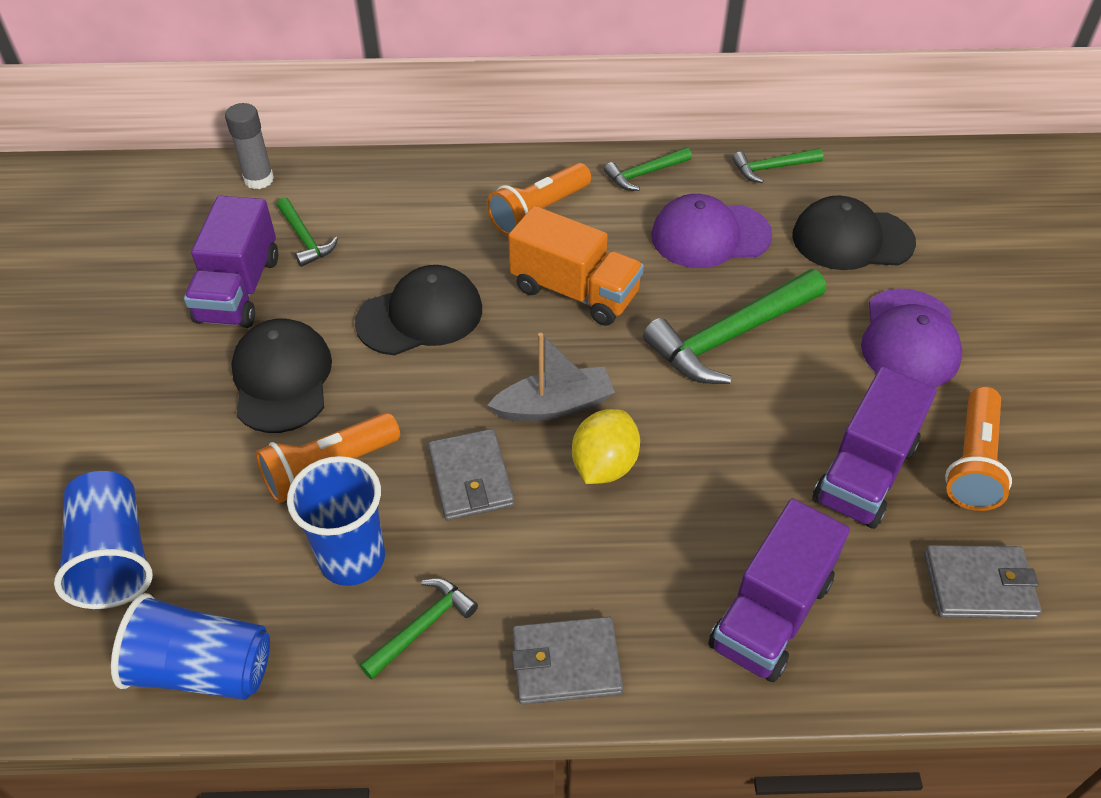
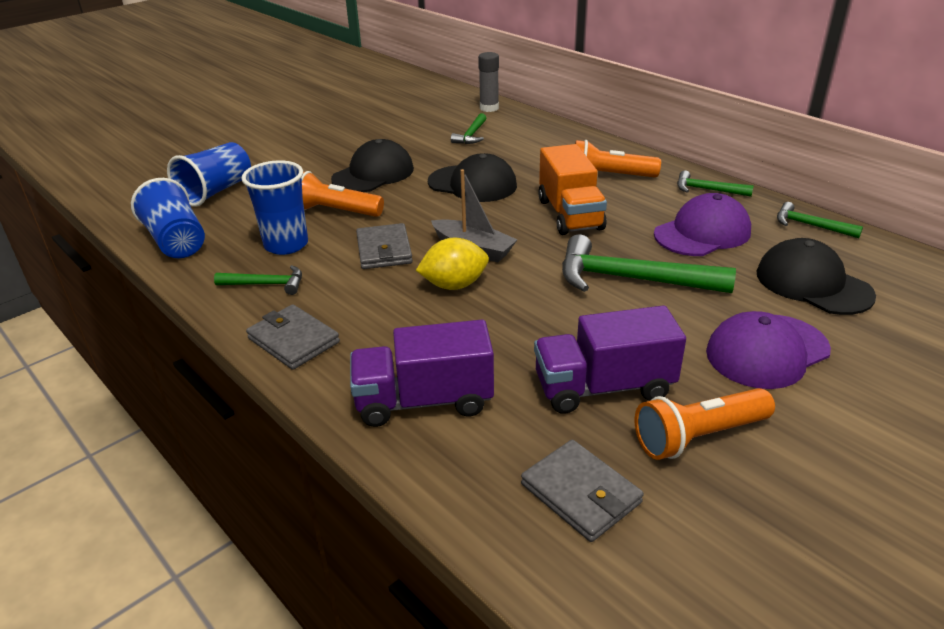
camera: 50 degrees right, 15 degrees down
(239, 289) = (412, 138): purple truck -> none
(470, 478) = (384, 250): grey wallet -> grey wallet turned 45 degrees counterclockwise
(710, 235) = (702, 233): purple cap -> purple cap turned 105 degrees clockwise

